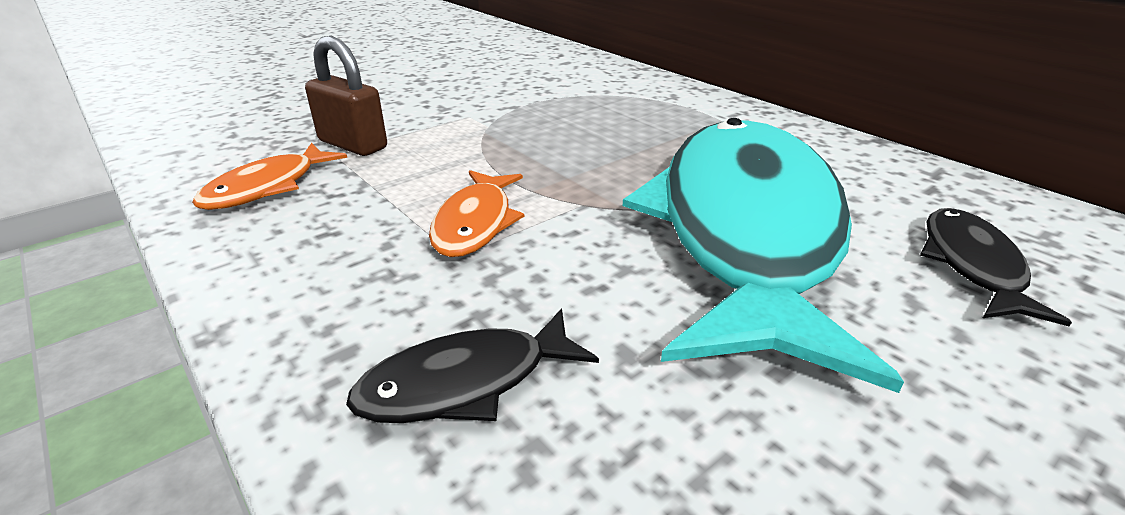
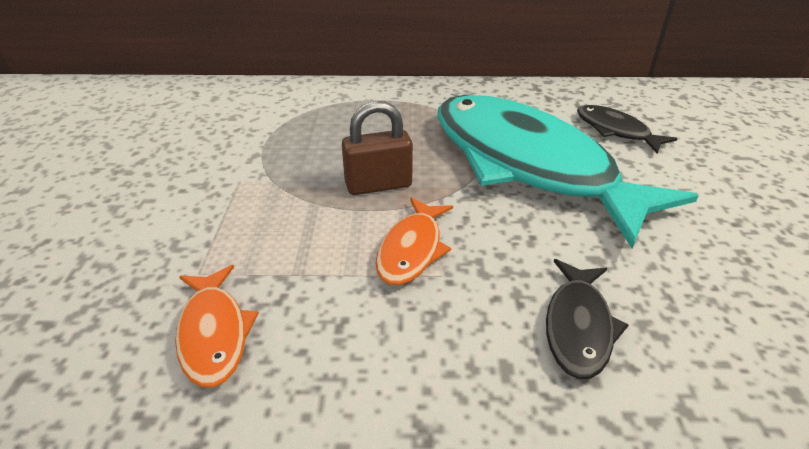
camera: 50 degrees left, 5 degrees up
(352, 145) = (200, 256): brown padlock -> brown padlock (378, 185)
(475, 223) = (412, 249): orange fish -> orange fish turned 60 degrees clockwise

